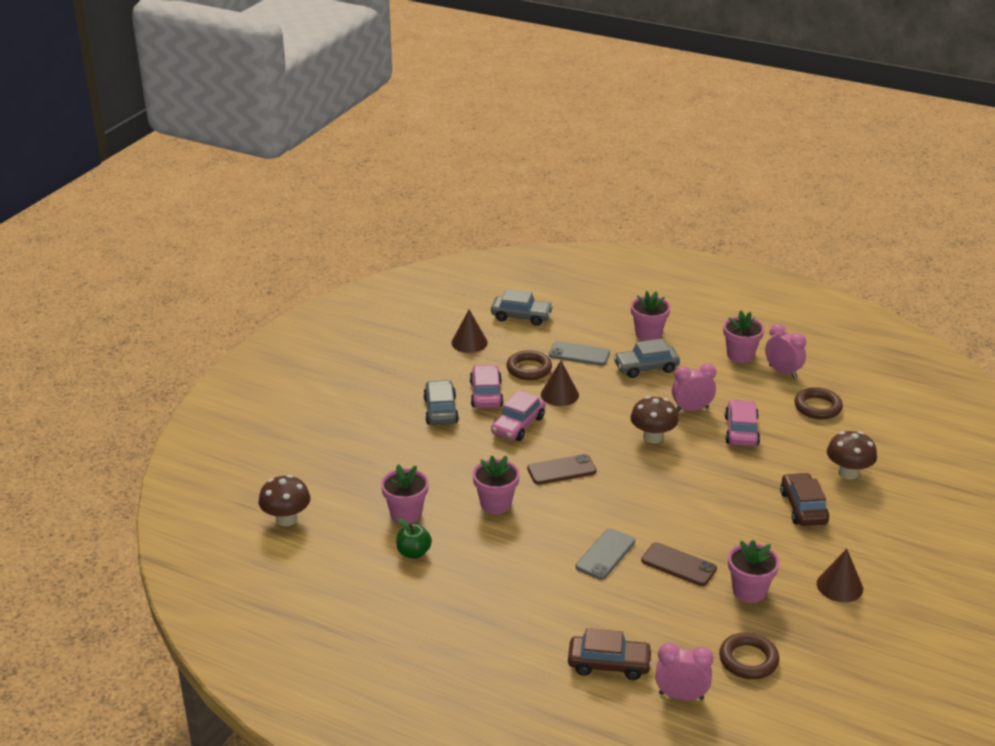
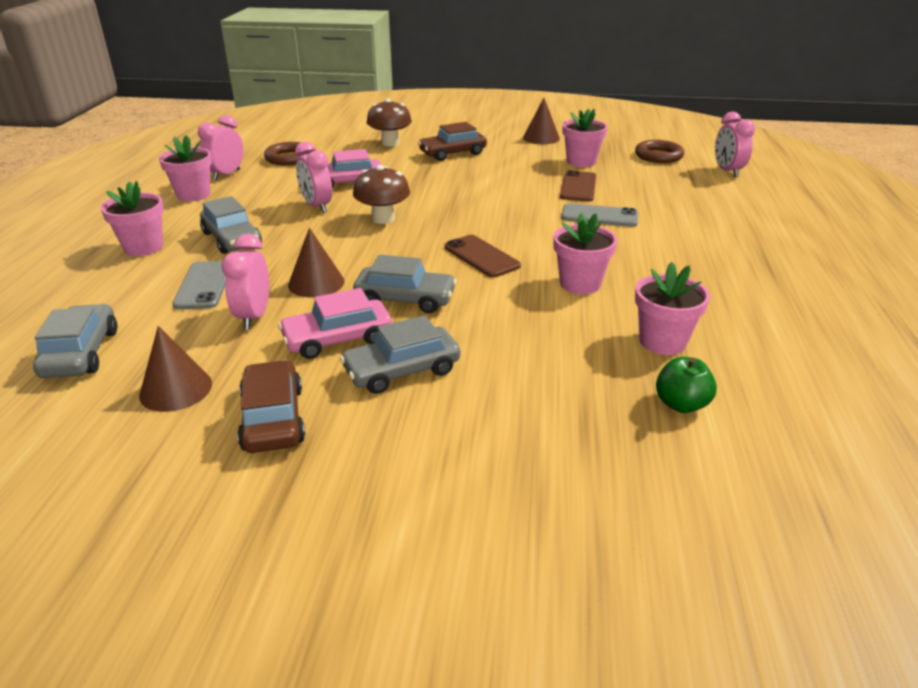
camera: 110 degrees left, 0 degrees up
(286, 519) = (796, 451): brown mushroom -> none
(413, 553) = (724, 318): green apple -> green apple (681, 404)
(518, 425) = (405, 299): pink car -> grey car
(529, 369) = (254, 317): brown ring -> pink clock
(609, 664) = (734, 197): brown car -> brown car (273, 418)

